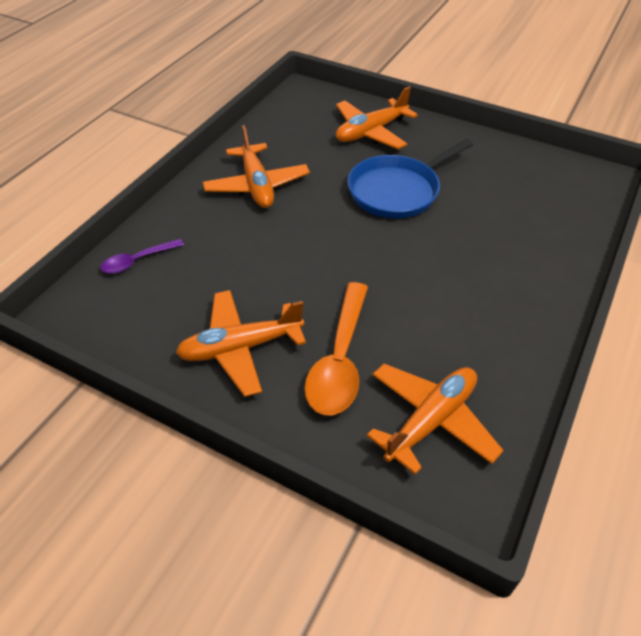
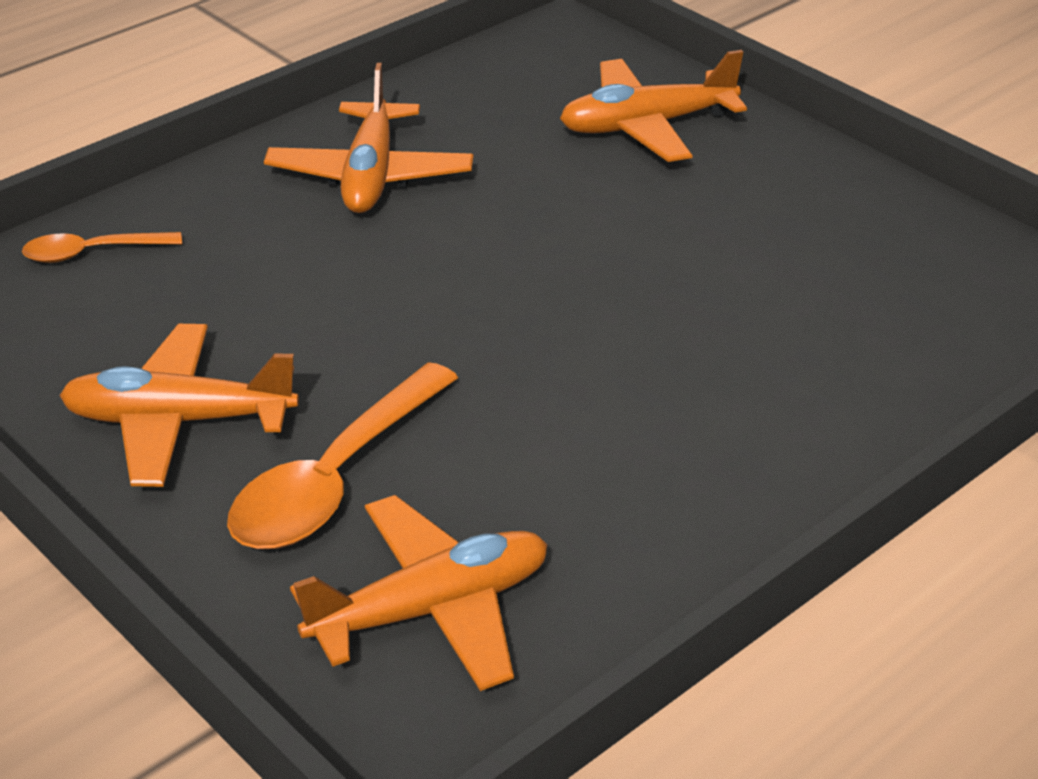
camera: 20 degrees right, 10 degrees down
(137, 261) = (91, 253): purple spoon -> orange spoon
(397, 191) = (627, 236): blue pan -> none

